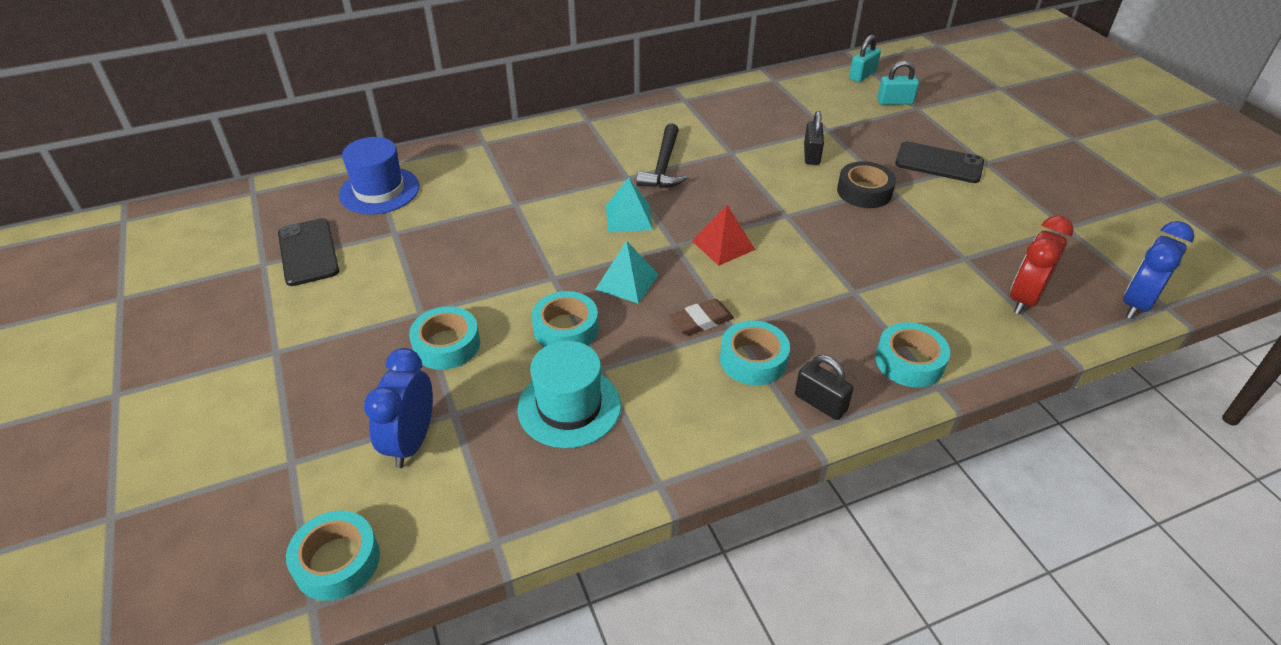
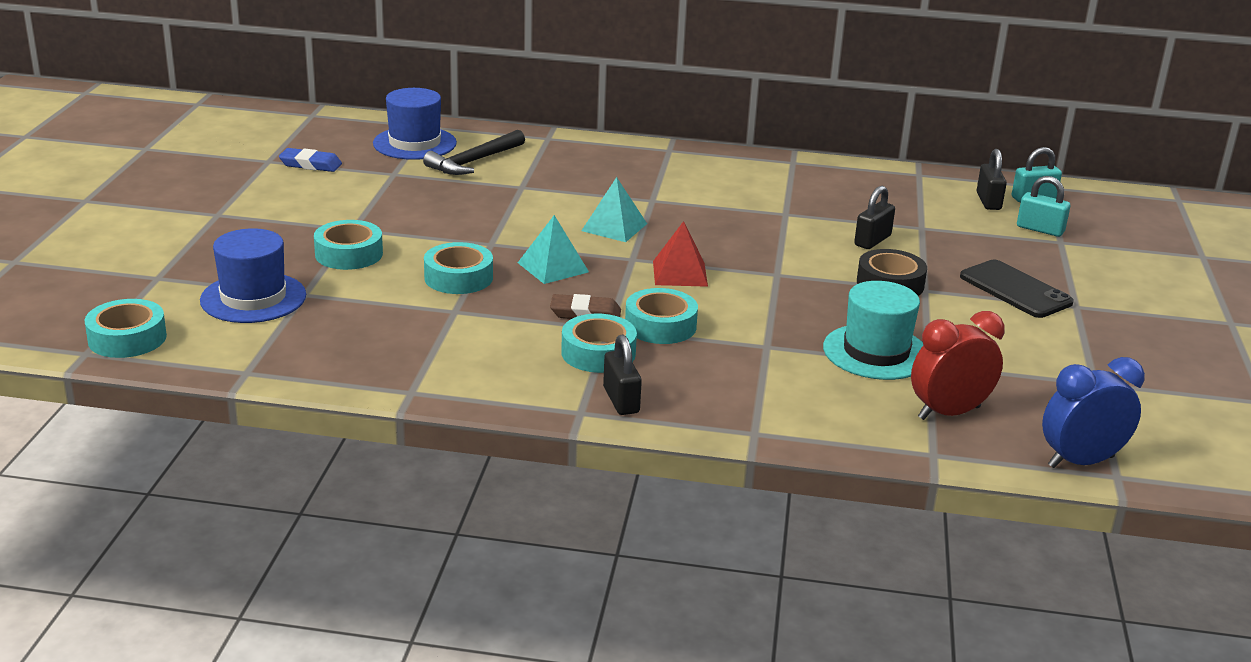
camera: 30 degrees right, 15 degrees down
(308, 252) = (310, 164): black phone -> blue eraser
(411, 442) = (253, 298): blue clock -> blue hat
(569, 407) = (398, 323): turquoise hat -> turquoise hat (876, 352)
(663, 166) = (699, 203): black hammer -> black hammer (473, 161)
(840, 88) = (988, 201): none -> black padlock
(909, 362) = (750, 408): turquoise tape -> turquoise tape (660, 326)

